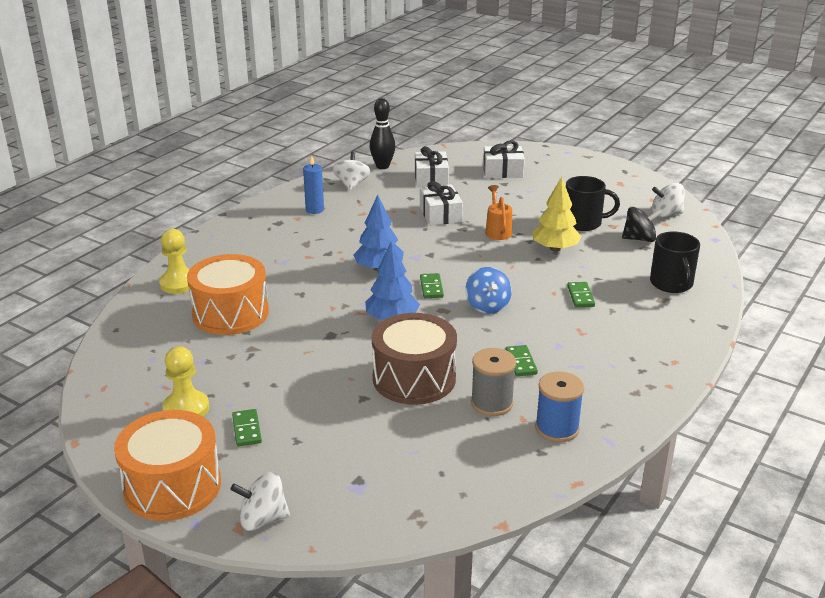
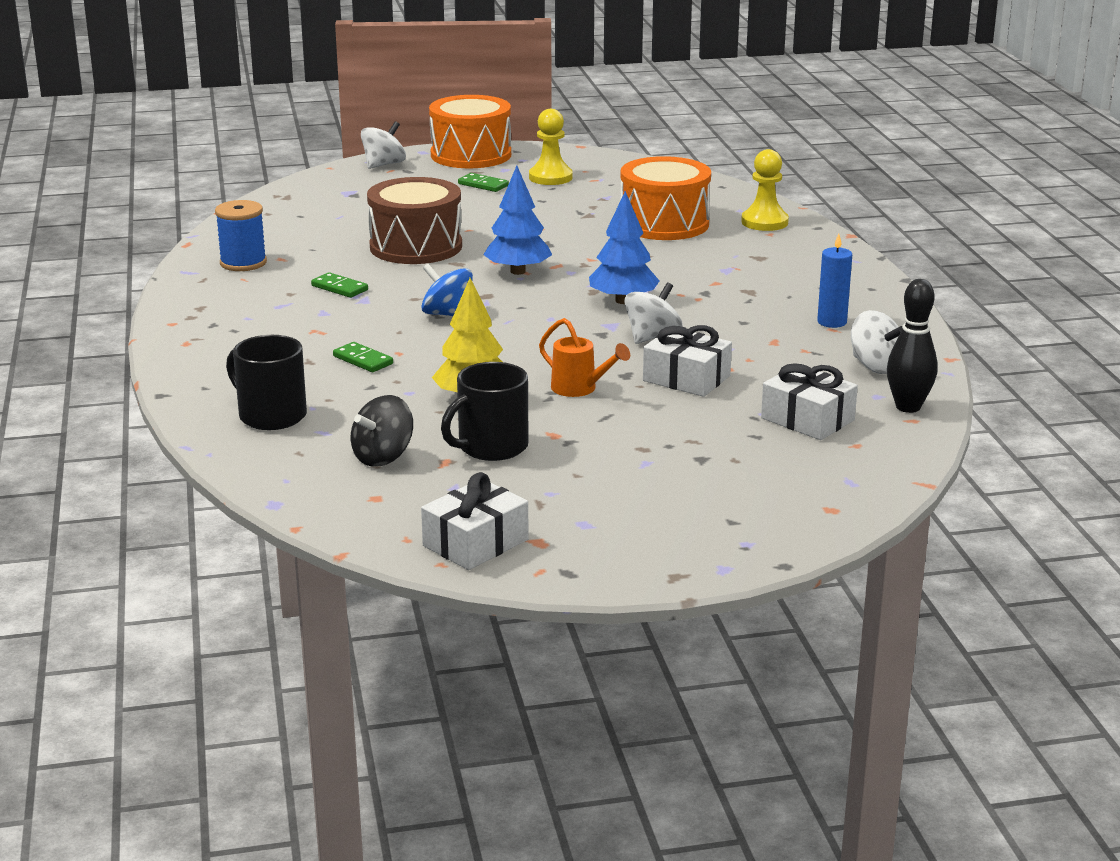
camera: 135 degrees right, 5 degrees down
(431, 287) = (534, 306): green domino -> none
(492, 403) = (322, 257): grey spool -> none
(503, 171) = (744, 478): white gift -> white gift (475, 543)
(666, 214) = (392, 513): white spinning top -> white spinning top (652, 337)

